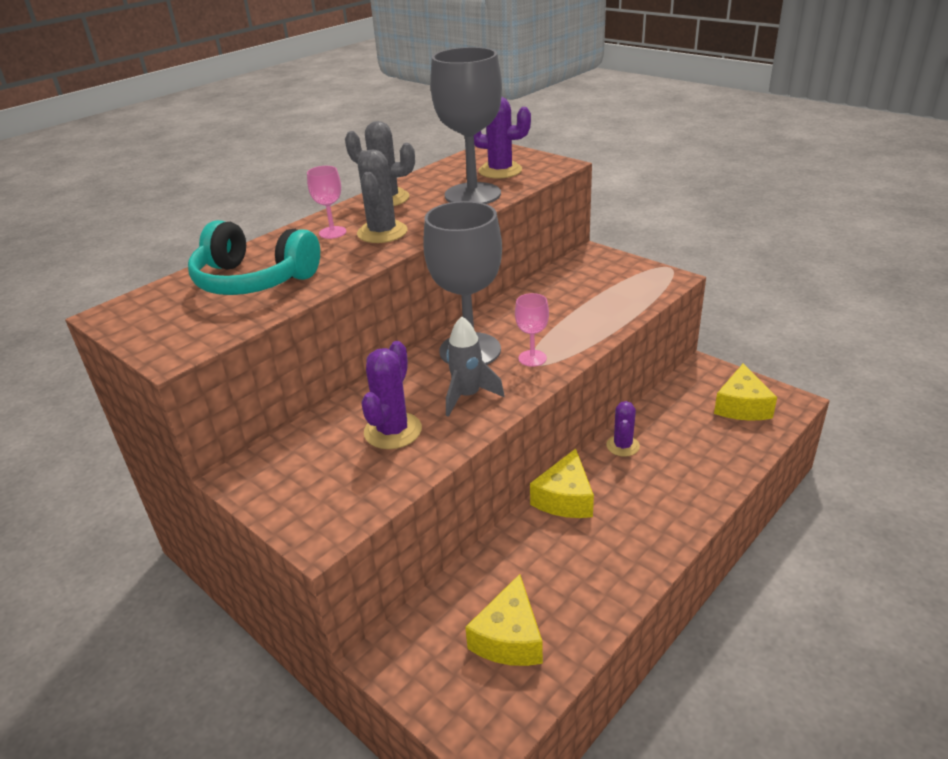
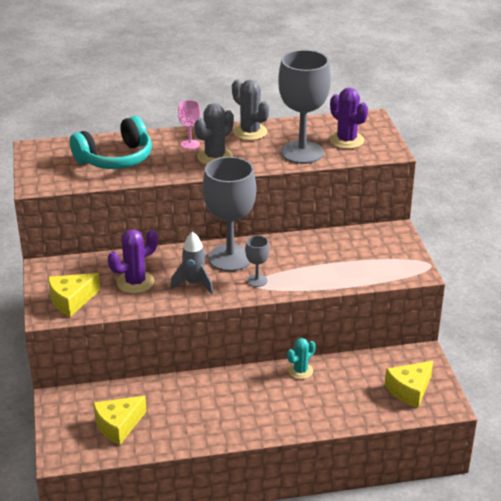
camera: 35 degrees right, 0 degrees up
(254, 280) = (115, 158): turquoise headphones -> turquoise headphones turned 90 degrees counterclockwise
(532, 358) = (257, 280): pink goblet -> grey goblet
(565, 498) = (229, 380): yellow cheese -> yellow cheese (71, 300)
(622, 446) = (300, 371): purple cactus -> turquoise cactus

